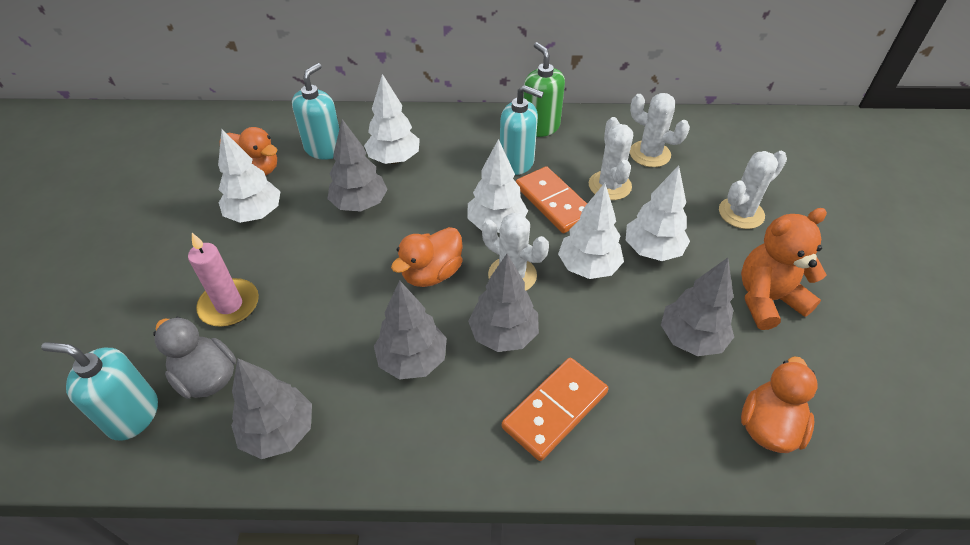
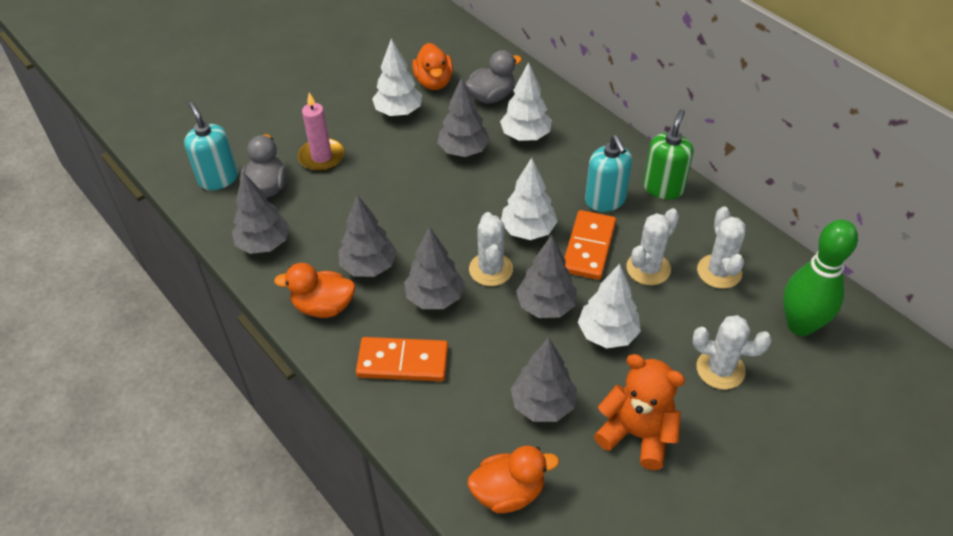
camera: 50 degrees right, 0 degrees up
(324, 149) = (491, 96): turquoise soap dispenser -> grey duck
(432, 273) = (446, 228): orange duck -> orange duck (323, 306)
(588, 267) = (546, 306): white tree -> grey tree
(734, 150) = (800, 325): none -> green bowling pin

